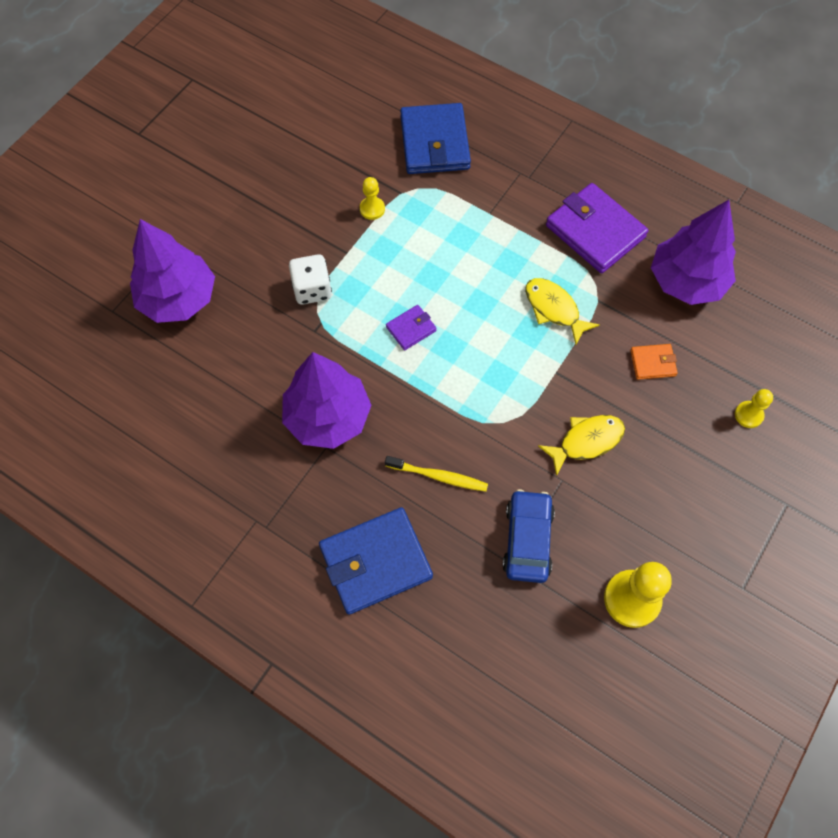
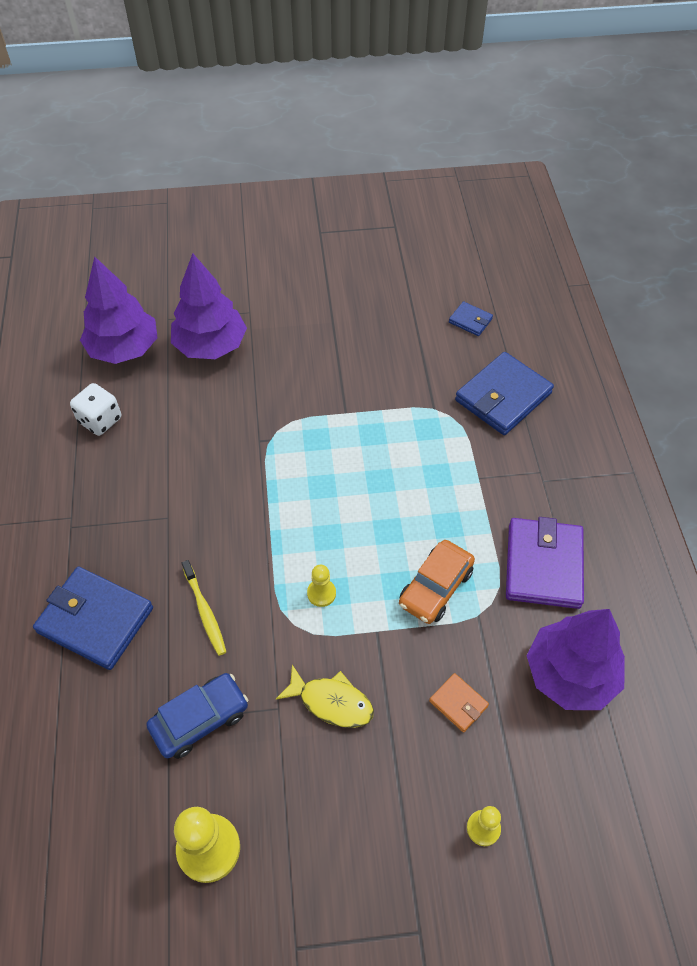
camera: 50 degrees right, 10 degrees down
(312, 289) = (293, 414): white dice -> white dice (100, 420)
(327, 417) = (193, 501): purple tree -> purple tree (124, 349)
(343, 106) = (470, 320): none -> blue wallet
(372, 209) = (400, 401): yellow pawn -> yellow pawn (321, 593)
(411, 329) = (319, 500): purple wallet -> none
(554, 309) = (435, 587): yellow fish -> orange car

